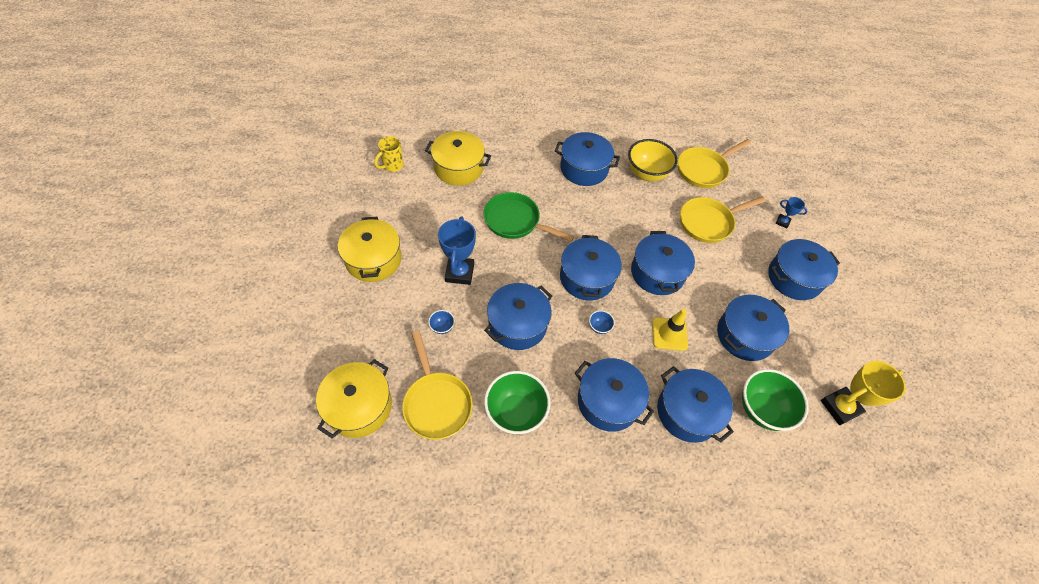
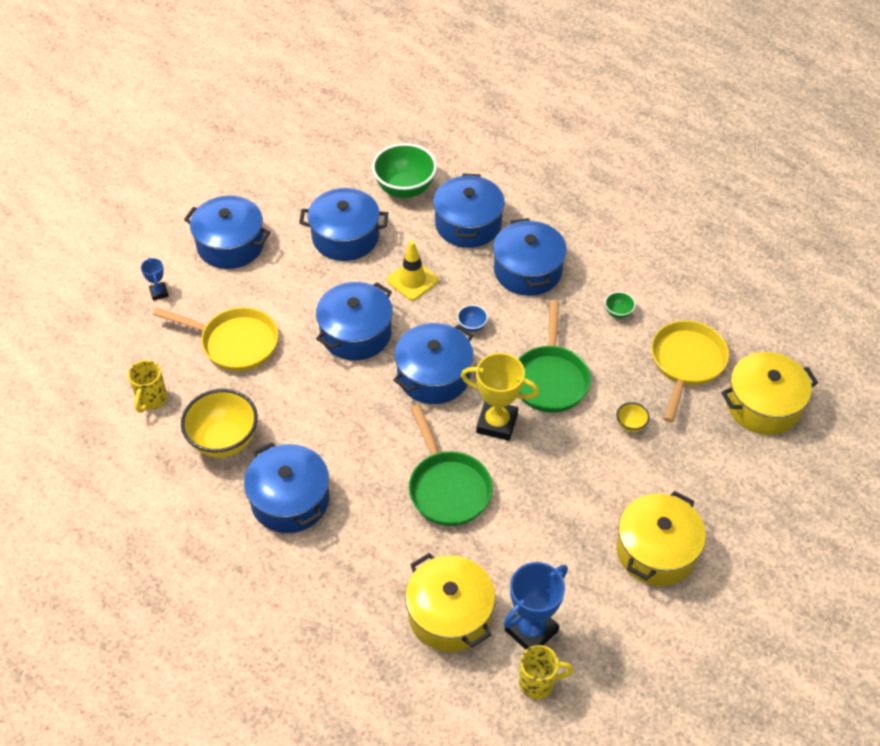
camera: 135 degrees left, 5 degrees down
(442, 327) = (630, 425): blue bowl -> yellow bowl
(459, 273) = (567, 469): blue trophy -> blue trophy (531, 630)
(515, 412) = (618, 313): green bowl -> green bowl, size x0.44
(517, 324) = (550, 379): blue pot -> green pan
(704, 170) = (151, 399): yellow pan -> yellow mug
(840, 407) = (340, 153): yellow trophy -> yellow trophy (497, 423)

